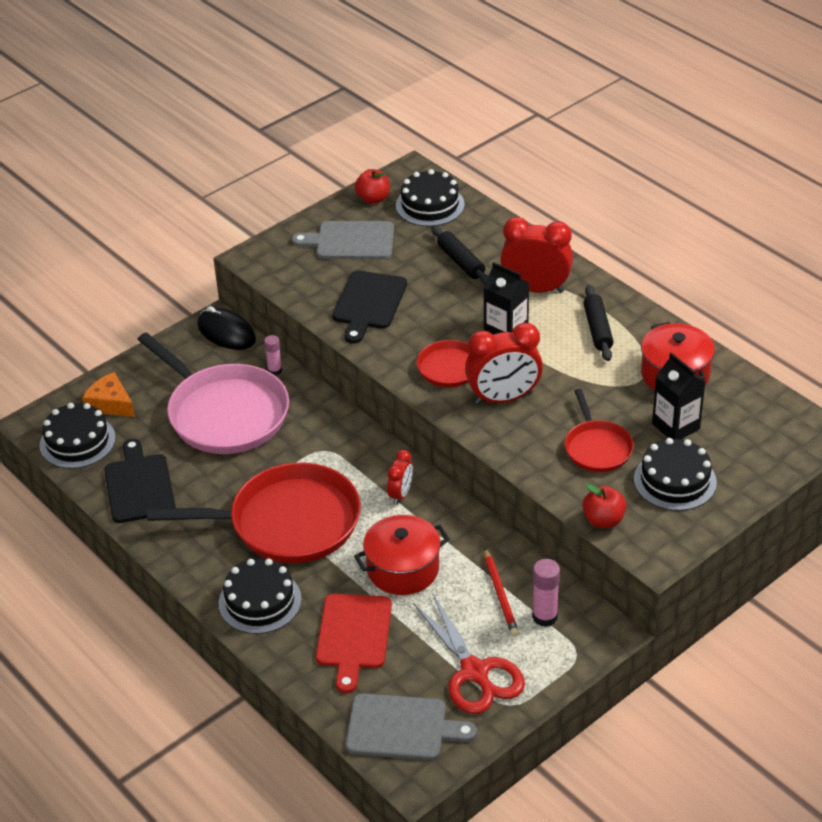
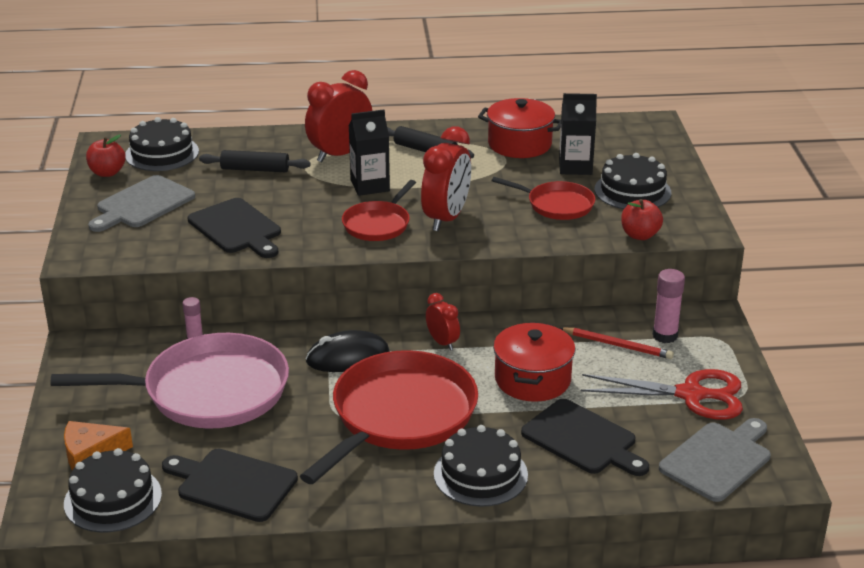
camera: 55 degrees left, 10 degrees down
(226, 333) = (102, 345): black mouse -> black mouse (347, 357)
(353, 636) = (583, 439): red cutting board -> black cutting board

